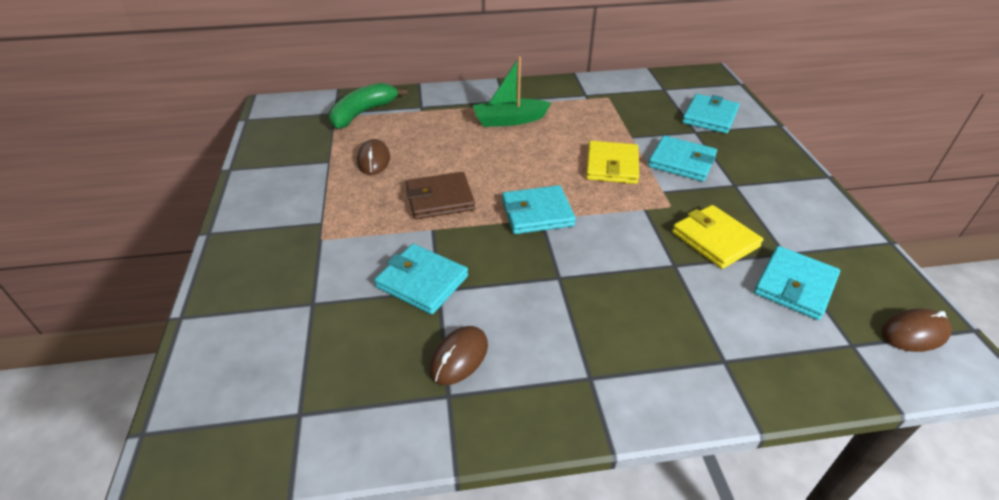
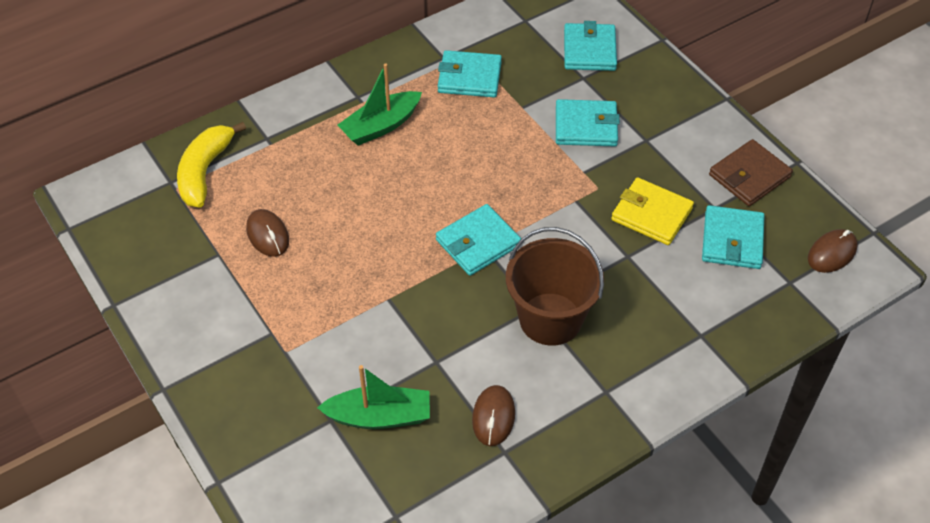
camera: 25 degrees left, 10 degrees up
(355, 316) = (379, 416): none -> green boat
(363, 113) = (205, 171): green banana -> yellow banana
(422, 282) = (416, 359): turquoise wallet -> turquoise wallet (469, 77)
(440, 199) = (372, 260): brown wallet -> brown wallet (749, 176)
(568, 292) = (550, 319): none -> brown bucket
(612, 166) = (520, 155): yellow wallet -> none

